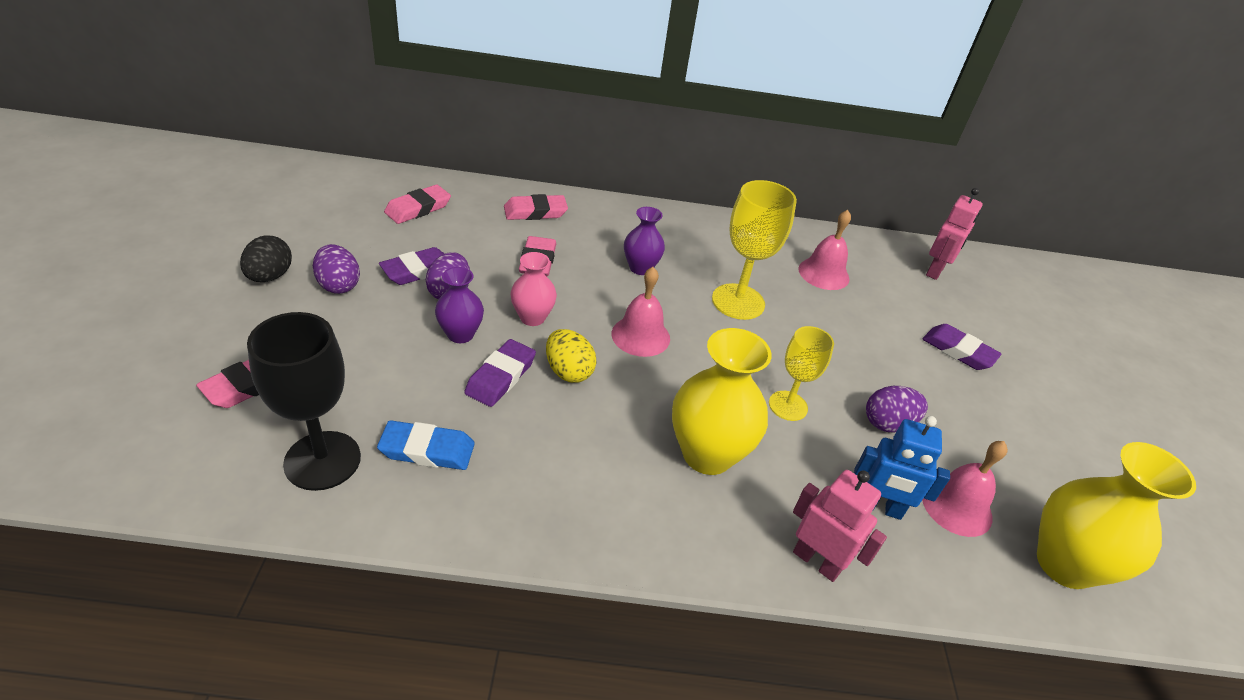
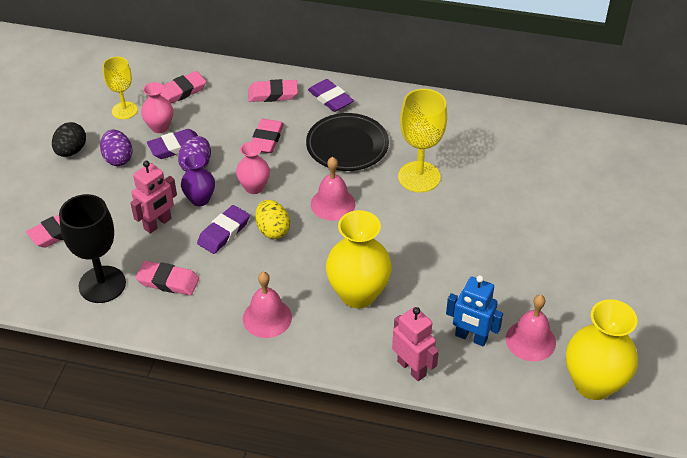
camera: 15 degrees right, 5 degrees up
(394, 247) = (160, 127): none -> pink vase
(427, 450) = (168, 281): blue eraser -> pink eraser
(640, 268) = (347, 146): purple vase -> black plate
(788, 406) = (430, 262): yellow goblet -> yellow goblet (124, 110)
(823, 273) = (502, 152): pink bell -> pink bell (267, 318)
(888, 423) = (504, 279): purple egg -> none
(935, 271) = (606, 151): pink robot -> pink robot (158, 224)
(958, 351) = (591, 223): purple eraser -> purple eraser (330, 98)

